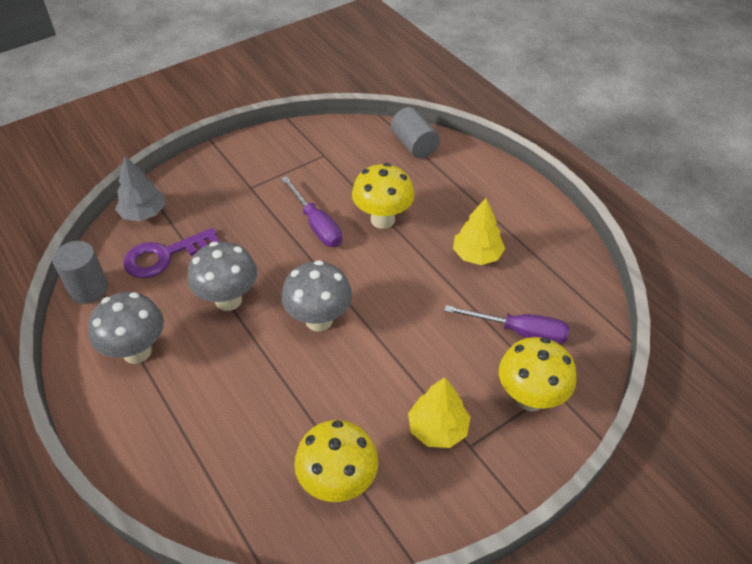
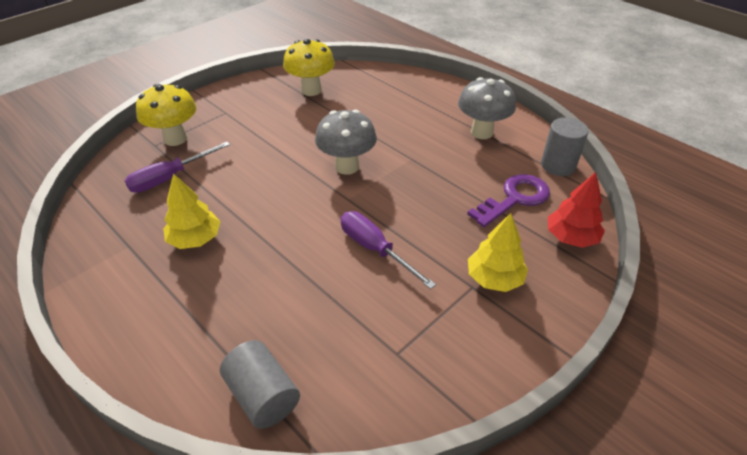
camera: 170 degrees right, 5 degrees down
(144, 213) = (571, 237): grey tree -> red tree
(228, 300) = (431, 171): grey mushroom -> none
(382, 220) = (300, 265): yellow mushroom -> none
(437, 428) = (247, 118): yellow tree -> yellow tree (494, 278)
(520, 332) = (169, 178): purple screwdriver -> purple screwdriver turned 45 degrees counterclockwise

